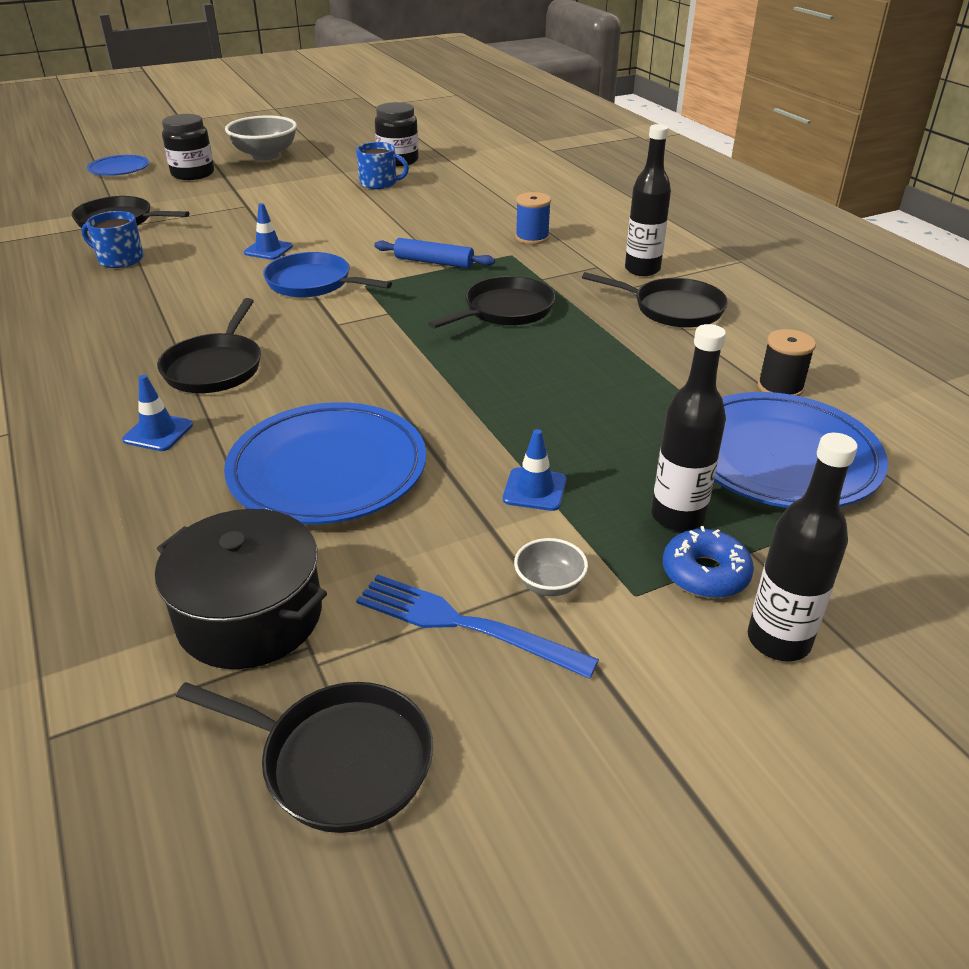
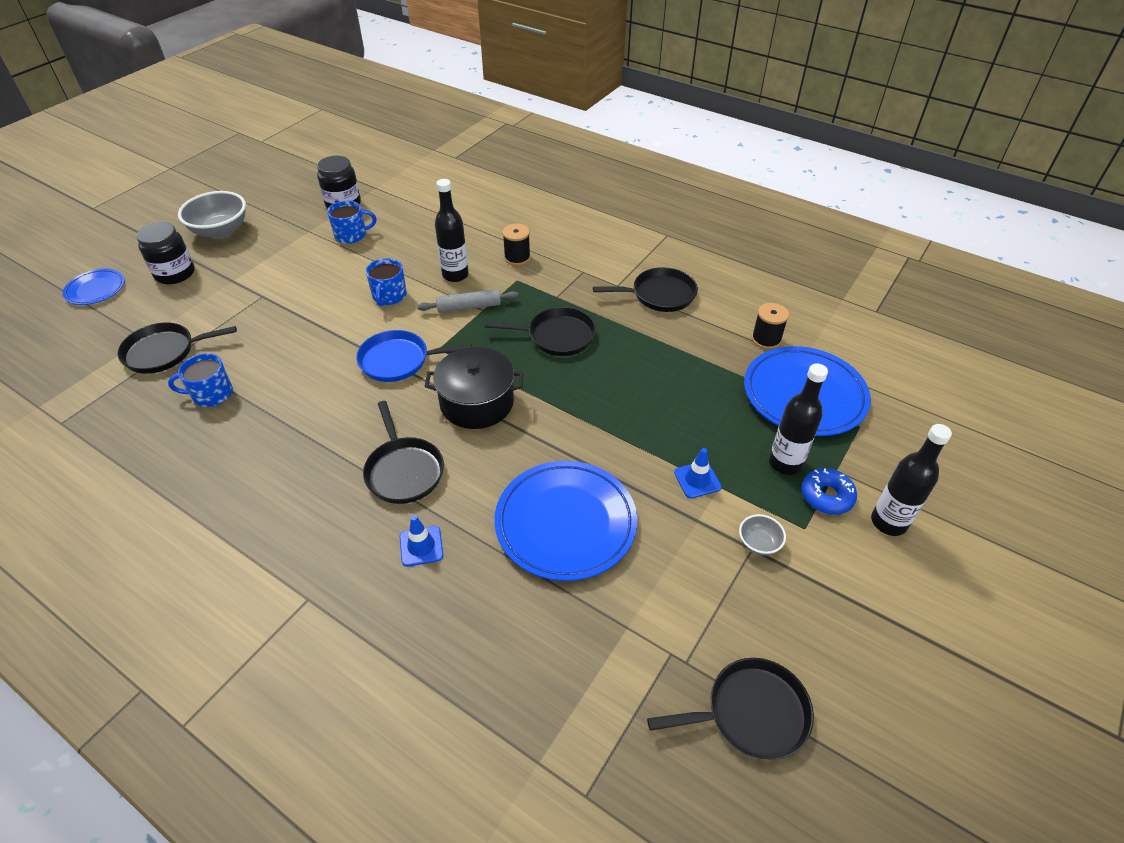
camera: 30 degrees left, 10 degrees up
(250, 616) = (620, 652): black pot -> black pot (477, 402)
(268, 250) = (329, 339): blue traffic cone -> none
(362, 234) = (389, 296): none -> blue mug
(434, 262) = (469, 307): blue rolling pin -> grey rolling pin
(465, 625) = (739, 594): blue fork -> none
(505, 310) = (557, 336): black pan -> black pan turned 75 degrees clockwise
(532, 238) = (517, 258): blue spool -> black spool
(642, 269) = (614, 264): black bottle -> black bottle (455, 275)

